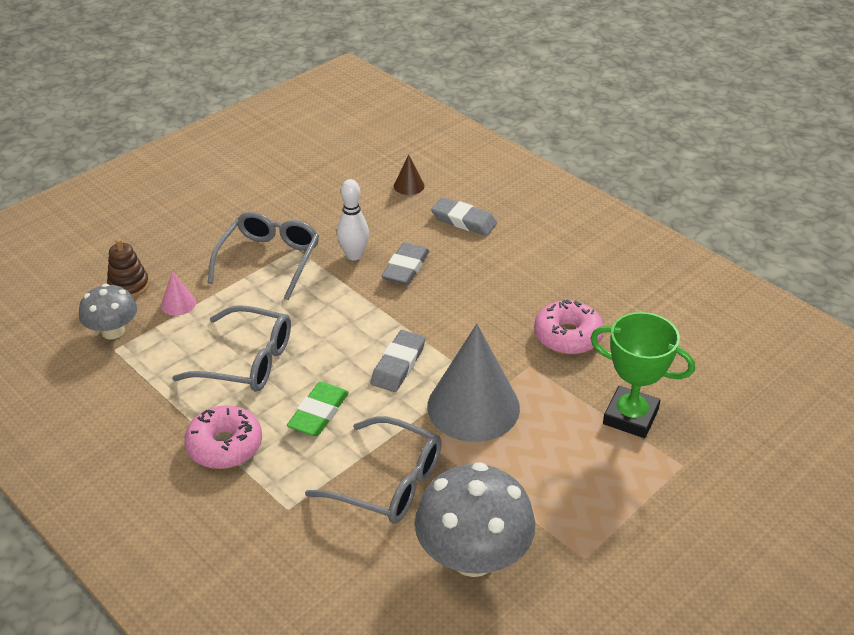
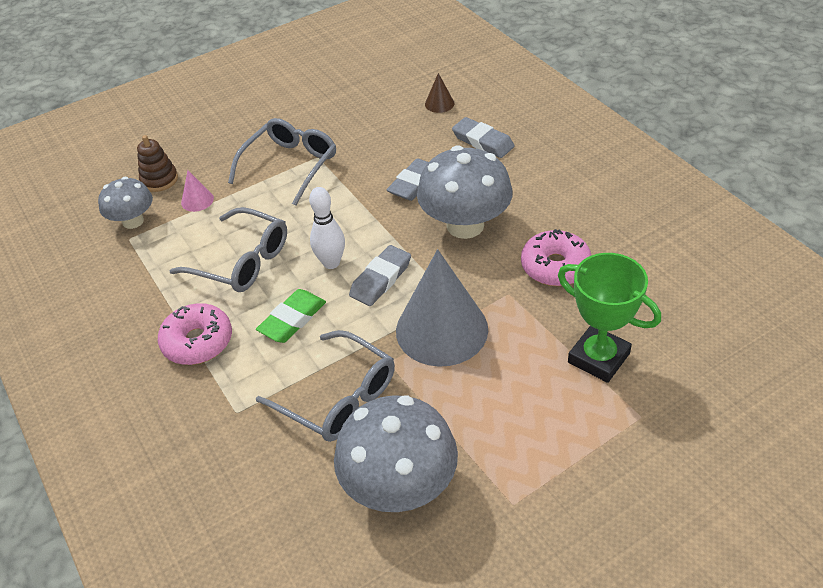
camera: 15 degrees right, 5 degrees up
(354, 255) = (369, 167): white bowling pin -> white bowling pin (331, 263)
(468, 304) = (465, 225): none -> grey mushroom

